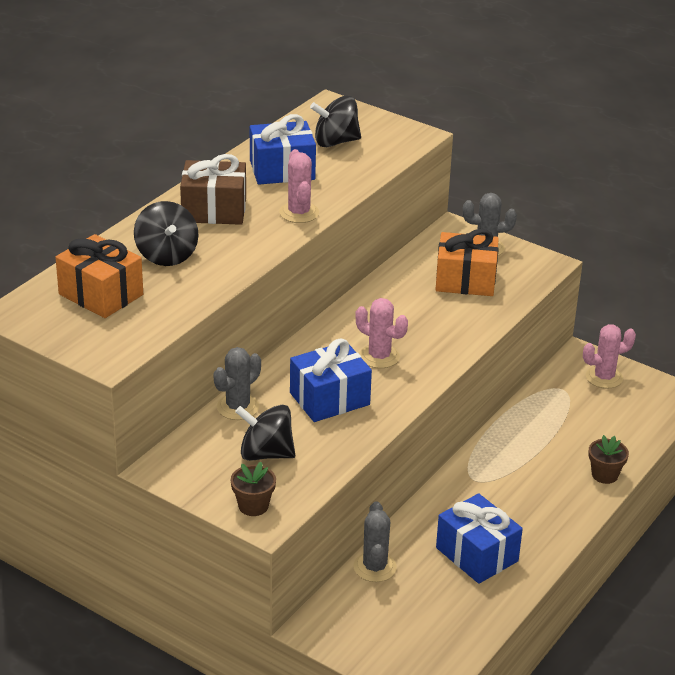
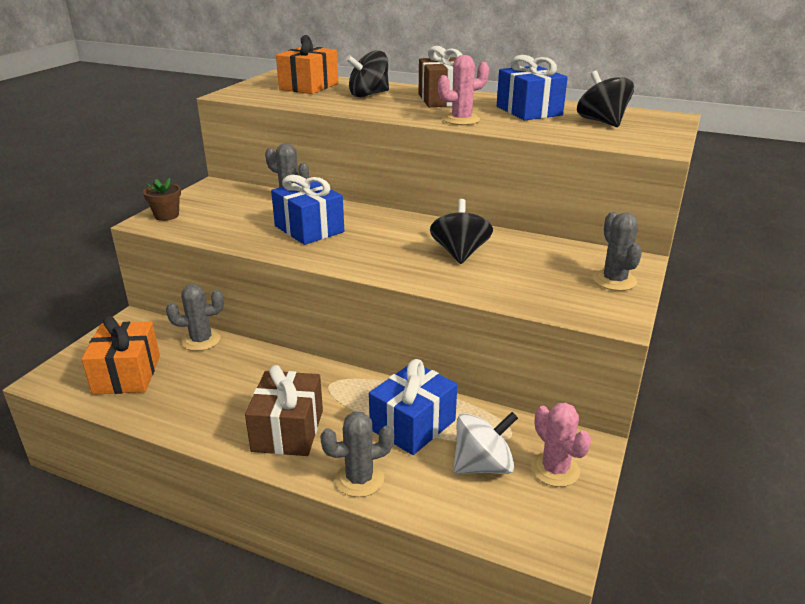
camera: 80 degrees right, 5 degrees down
(266, 454) = (231, 214): black spinning top -> black spinning top (460, 253)
(379, 356) = (380, 243): pink cactus -> none
(465, 280) = (538, 273): orange gift -> orange gift (127, 374)
(477, 554) = (217, 394): blue gift -> blue gift (413, 425)
(539, 510) = (288, 430): none -> brown gift
(596, 410) = (483, 465): none -> white spinning top
(604, 475) = (359, 479): brown flower pot -> grey cactus

